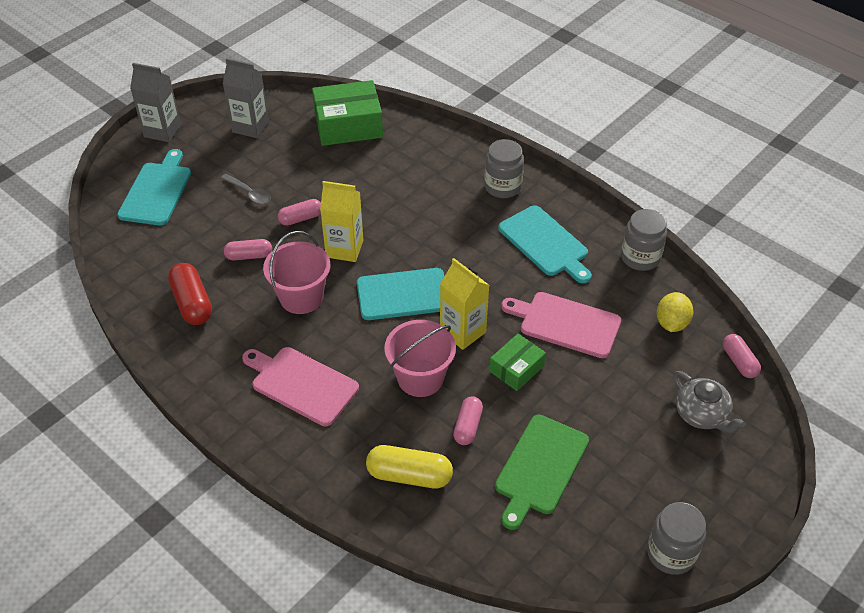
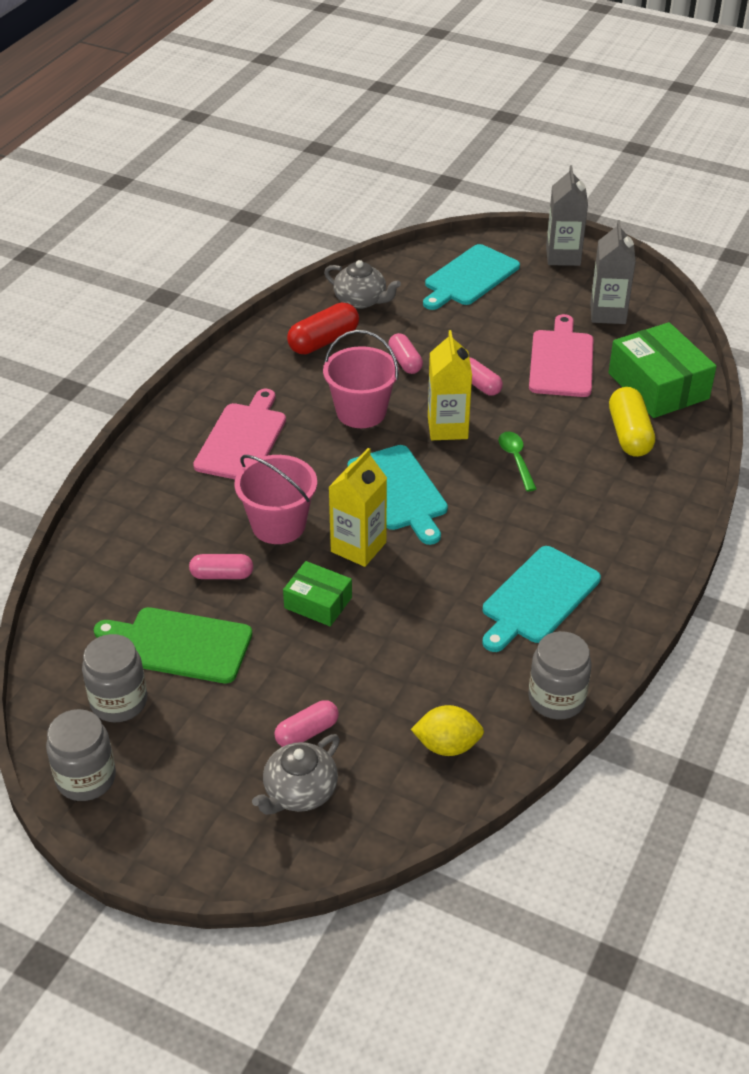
camera: 75 degrees right, 5 degrees down
(147, 266) = (361, 300): none -> grey teapot
(157, 191) = (469, 277): turquoise cutting board -> turquoise cutting board turned 135 degrees clockwise
(249, 193) = (499, 339): grey spoon -> none
(397, 219) = (516, 459): none -> green spoon
(409, 475) = (146, 541): yellow capsule -> yellow capsule (629, 434)
(502, 187) = (623, 541): grey jar -> grey jar (119, 702)
(566, 324) = (405, 637): pink cutting board -> pink cutting board (561, 361)
(739, 362) = (404, 828): pink capsule -> pink capsule (307, 732)

